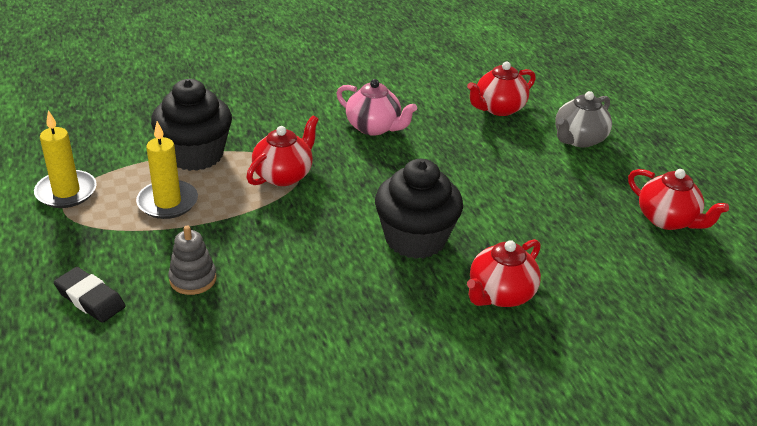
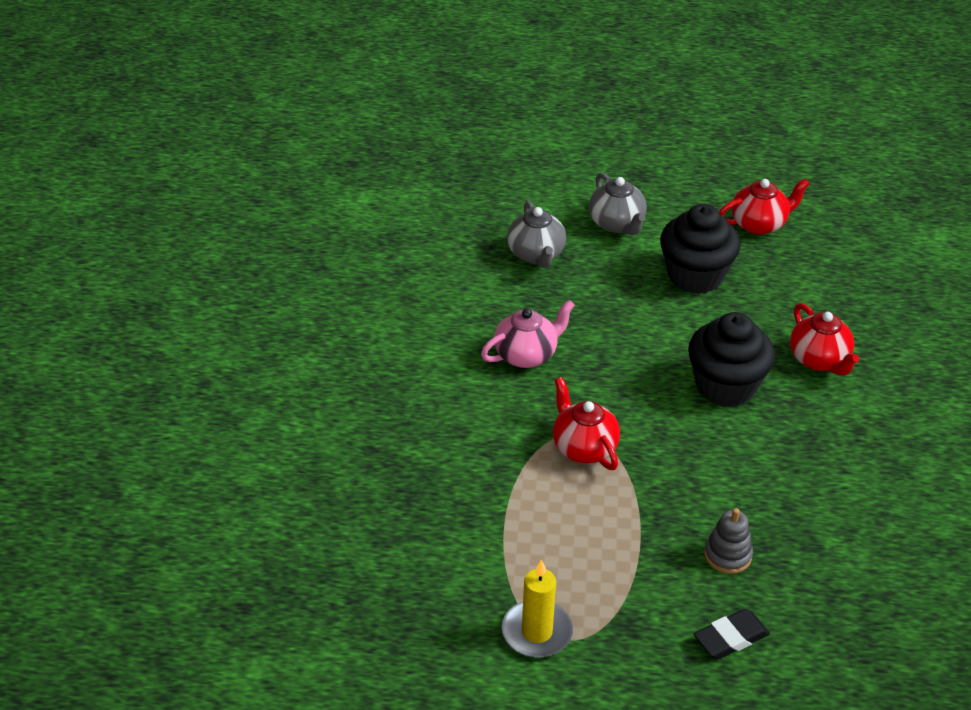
camera: 65 degrees left, 5 degrees up
(167, 202) = (593, 549): yellow candle -> none
(195, 155) = (512, 509): black cupcake -> black cupcake (695, 275)
(498, 108) = (536, 254): red teapot -> grey teapot

